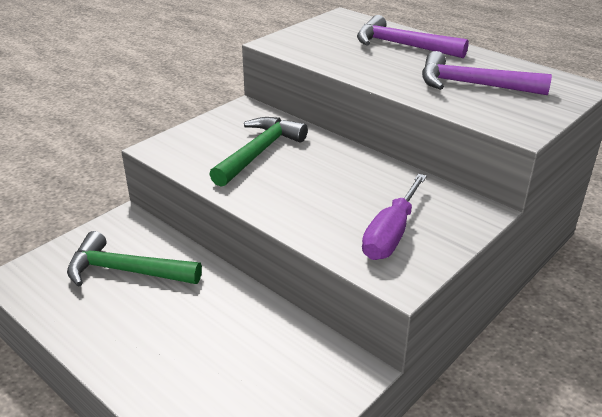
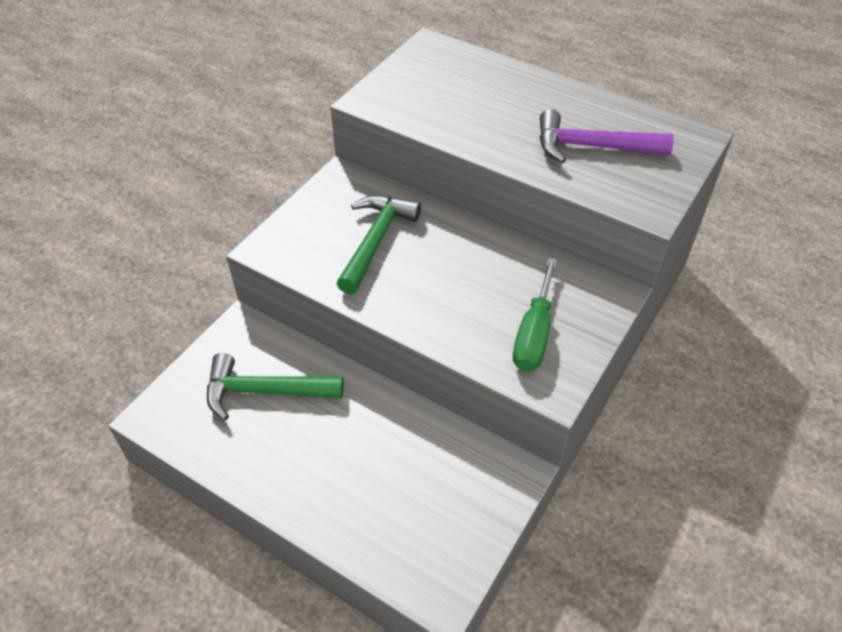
camera: 10 degrees left, 15 degrees up
(391, 234) = (534, 333): purple screwdriver -> green screwdriver
(402, 45) = (507, 90): purple hammer -> none

